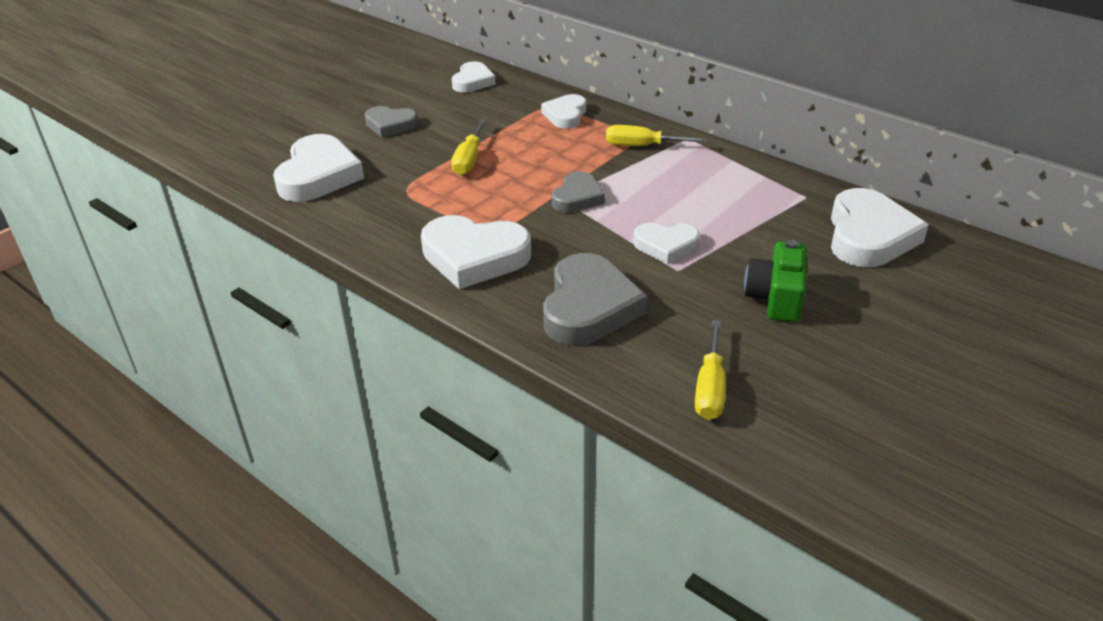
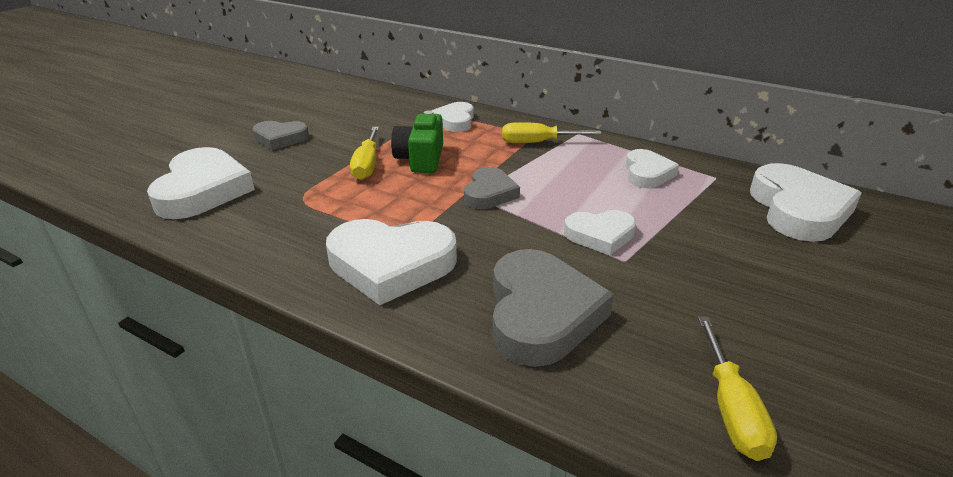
camera: 10 degrees left, 5 degrees down
(473, 81) = (359, 98): white heart -> white heart (647, 173)
(776, 298) = (744, 282): green camera -> green camera (421, 159)

